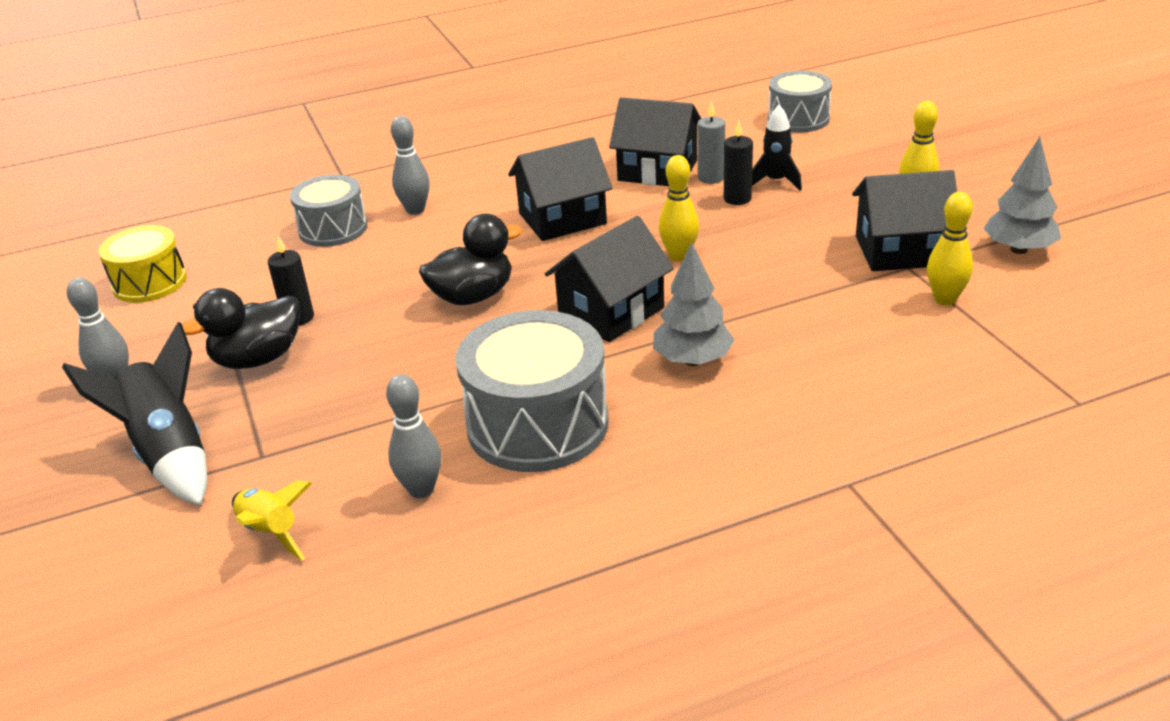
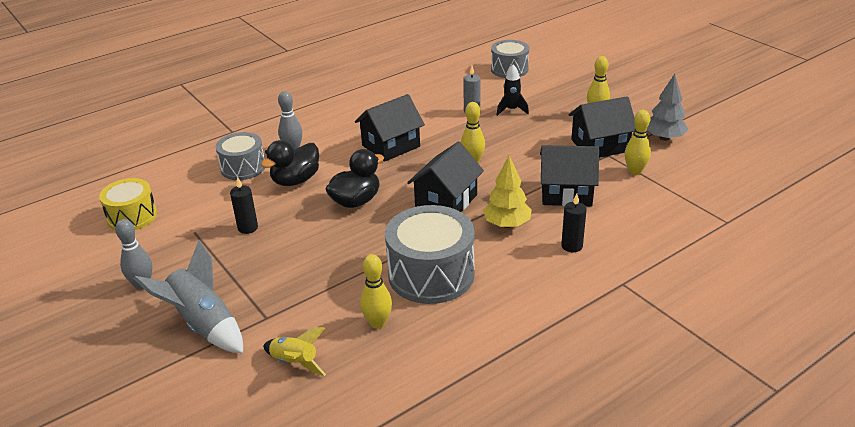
camera: 15 degrees left, 0 degrees up
(169, 453) = (203, 324): black rocket -> grey rocket
(258, 359) = (233, 257): black duck -> black duck (295, 180)
(421, 489) = (377, 323): grey bowling pin -> yellow bowling pin
(657, 170) = (437, 109): black house -> black house (566, 193)
(692, 360) = (506, 224): grey tree -> yellow tree
(737, 198) = (493, 123): black candle -> black candle (572, 246)

